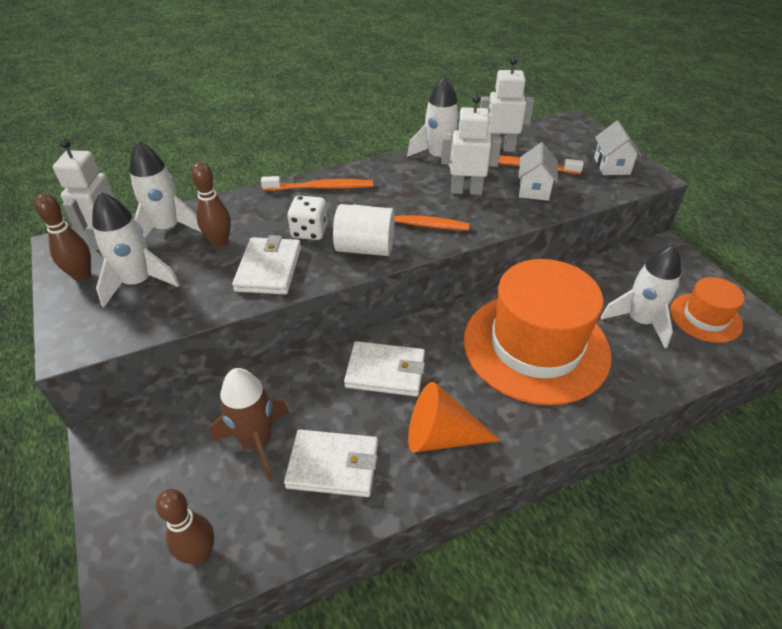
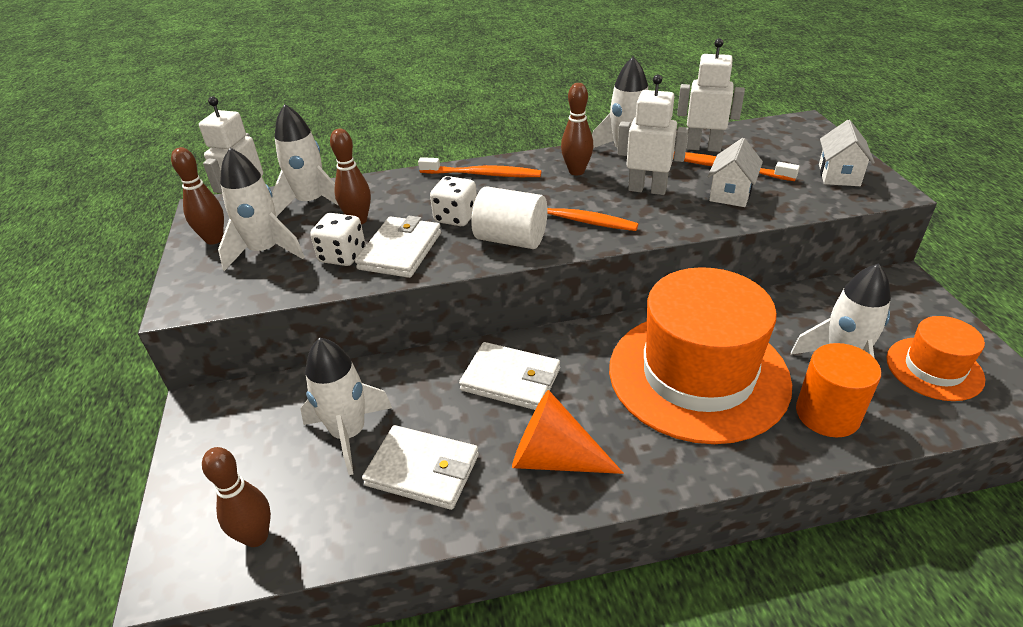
camera: 15 degrees right, 5 degrees down
(216, 279) = (342, 256): none -> white dice
(257, 442) = (349, 433): brown rocket -> white rocket
(402, 178) = (576, 171): none -> brown bowling pin
(640, 366) = (827, 414): none -> orange cylinder

